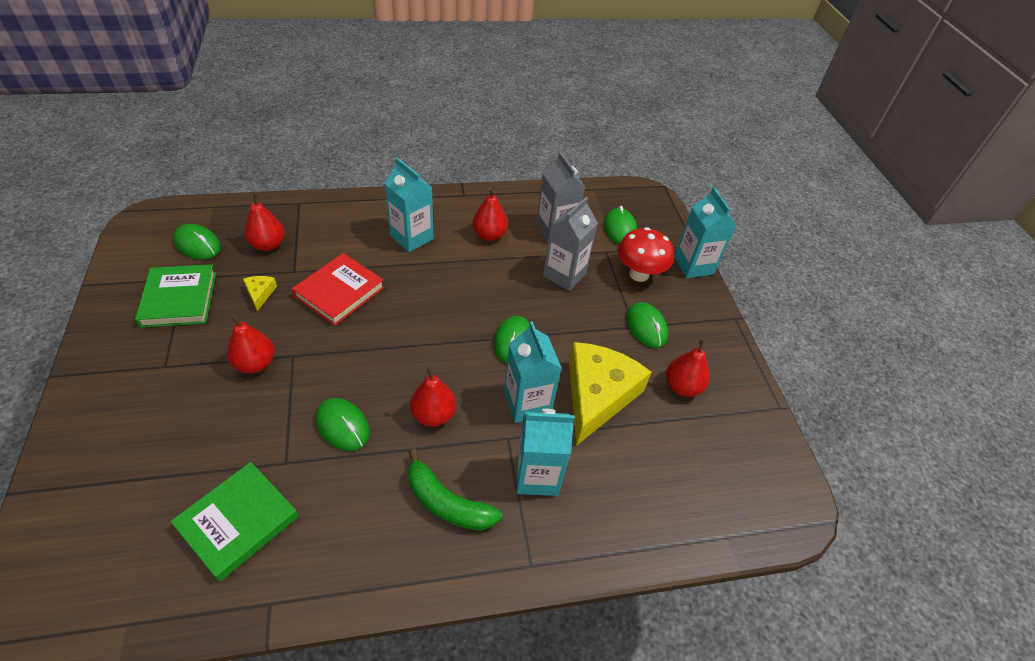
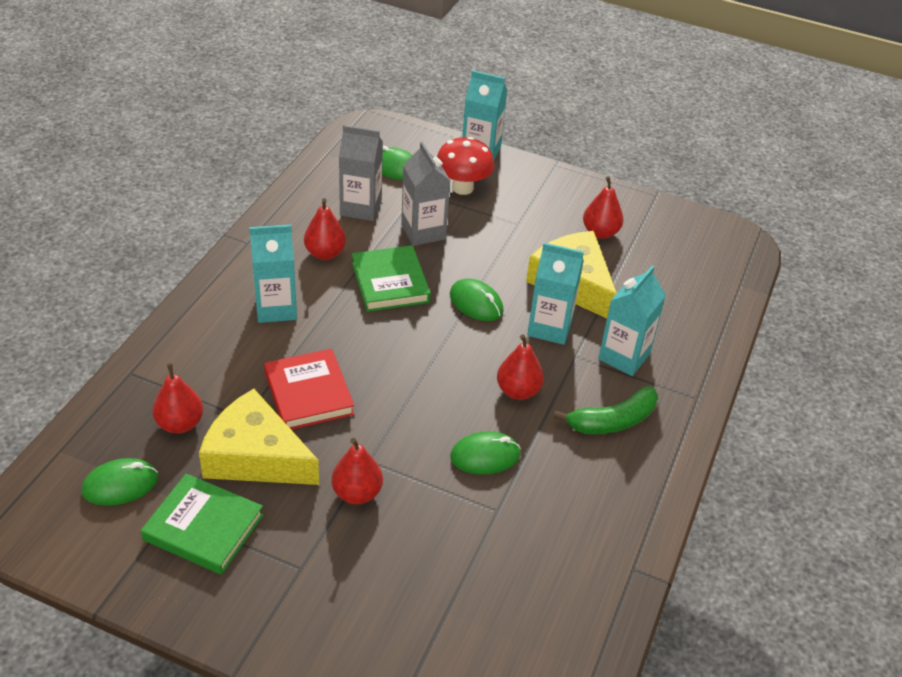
camera: 55 degrees left, 5 degrees down
(238, 522) = (540, 565): green book -> green book (390, 282)
(260, 293) = (255, 456): yellow cheese -> yellow cheese, size x2.50
(646, 327) = (525, 217): green mouse -> none

